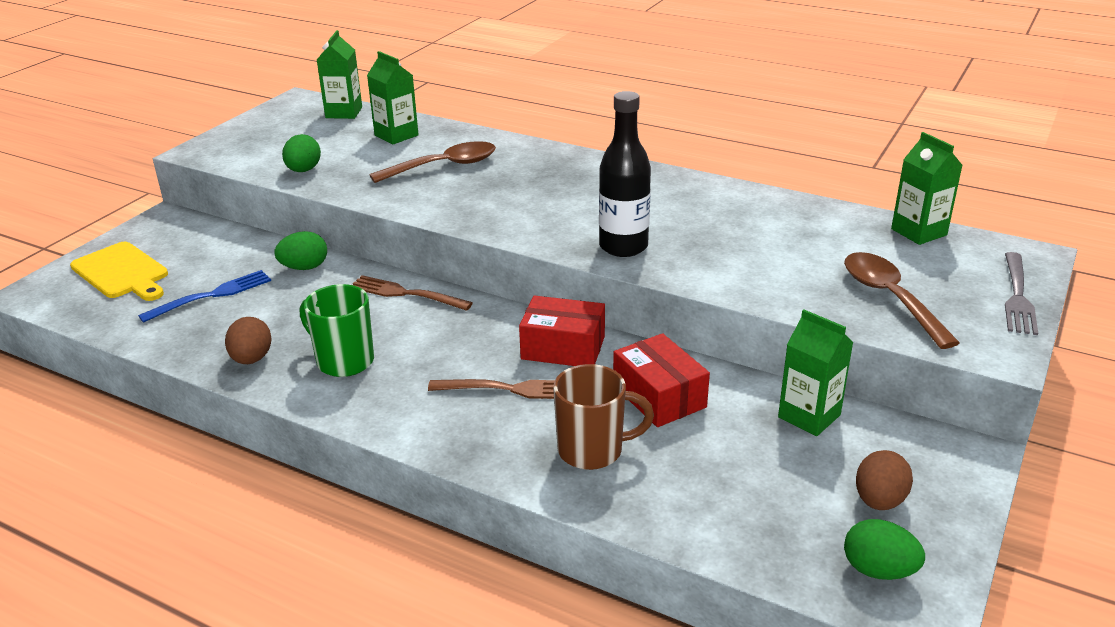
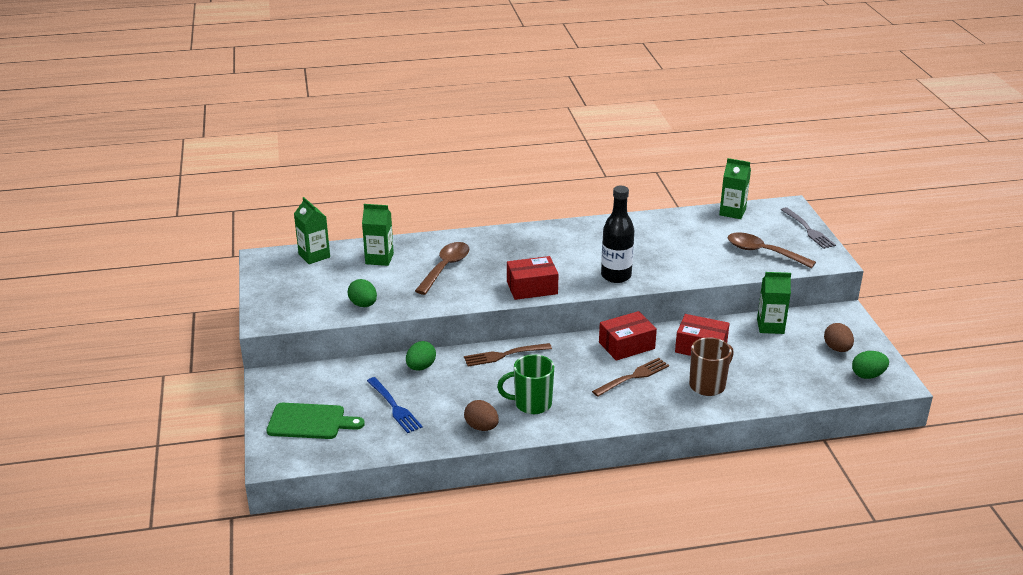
camera: 40 degrees left, 0 degrees up
(122, 273) = (310, 422): yellow cutting board -> green cutting board
(212, 295) = (394, 407): blue fork -> blue fork turned 135 degrees clockwise
(499, 220) = (532, 288): none -> red box

